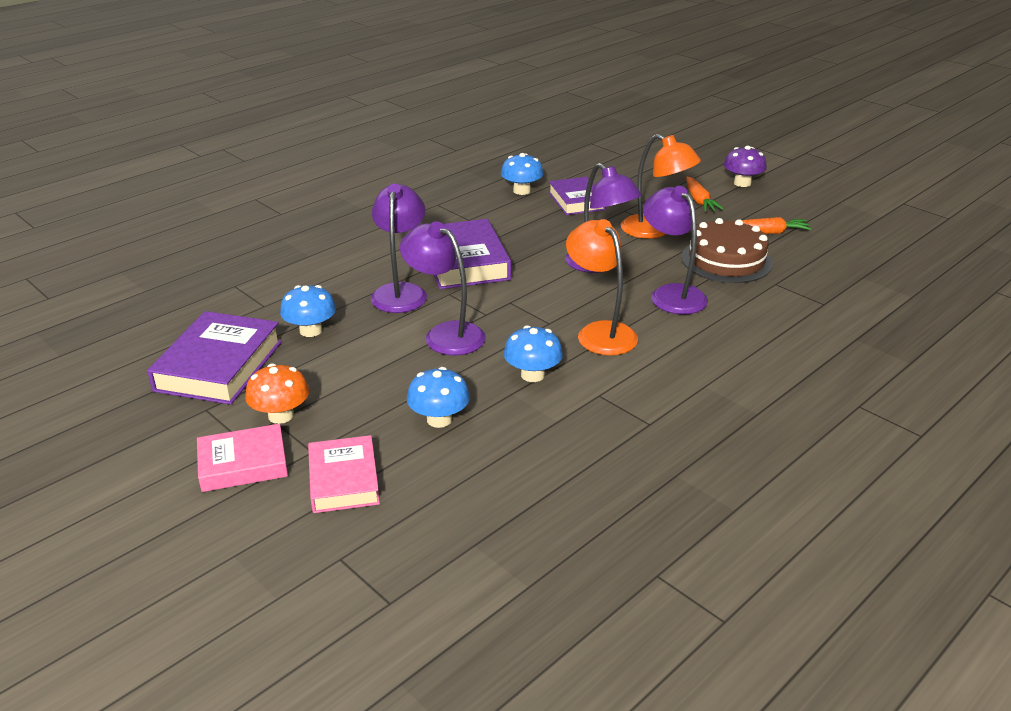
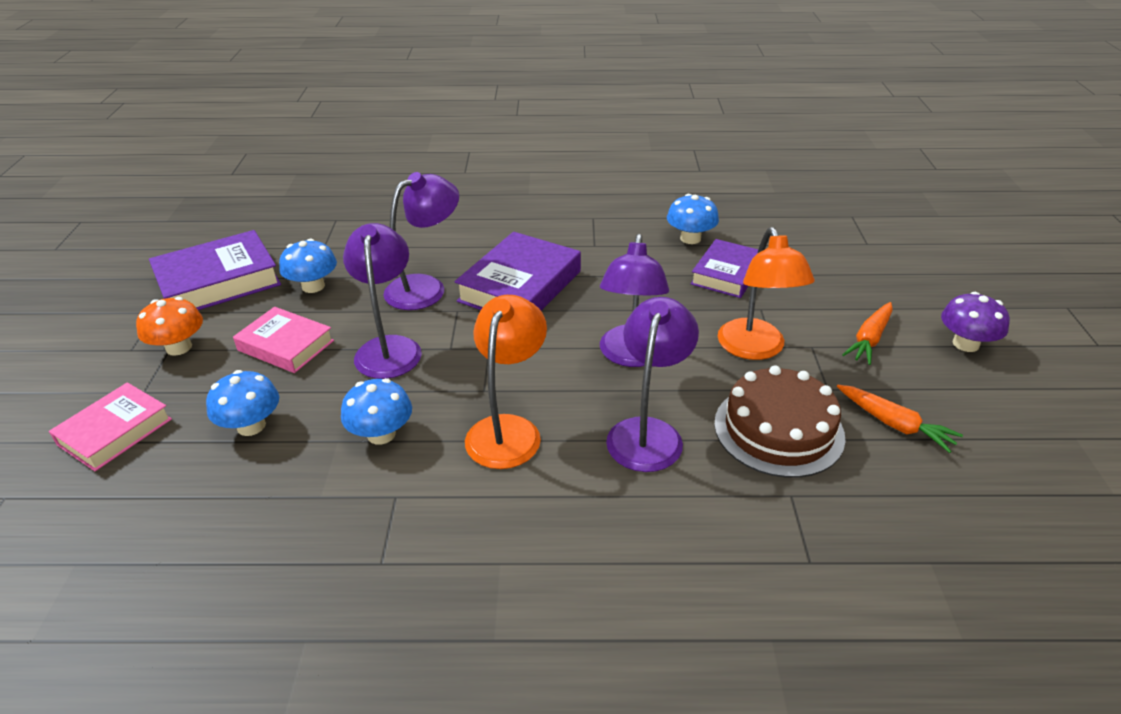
camera: 45 degrees right, 5 degrees up
(243, 464) = (97, 372): pink book -> pink book (286, 345)

